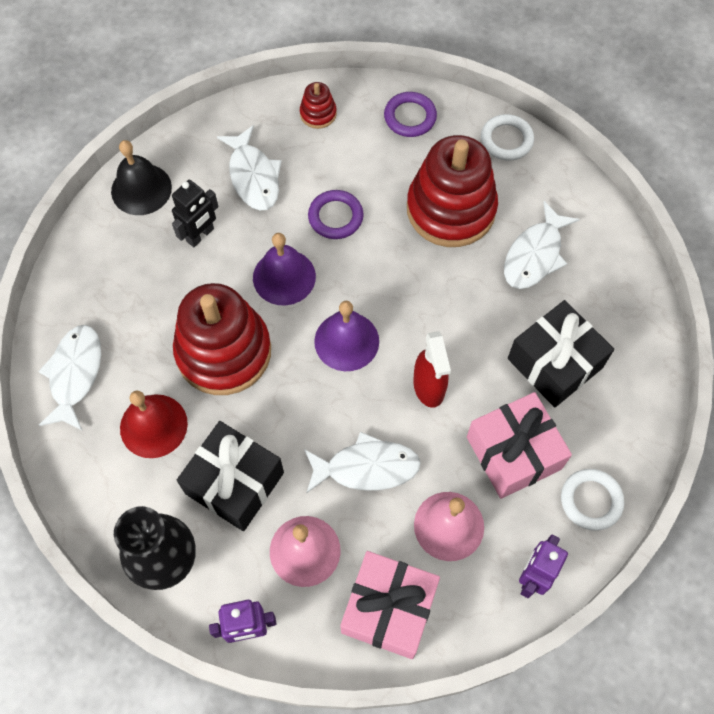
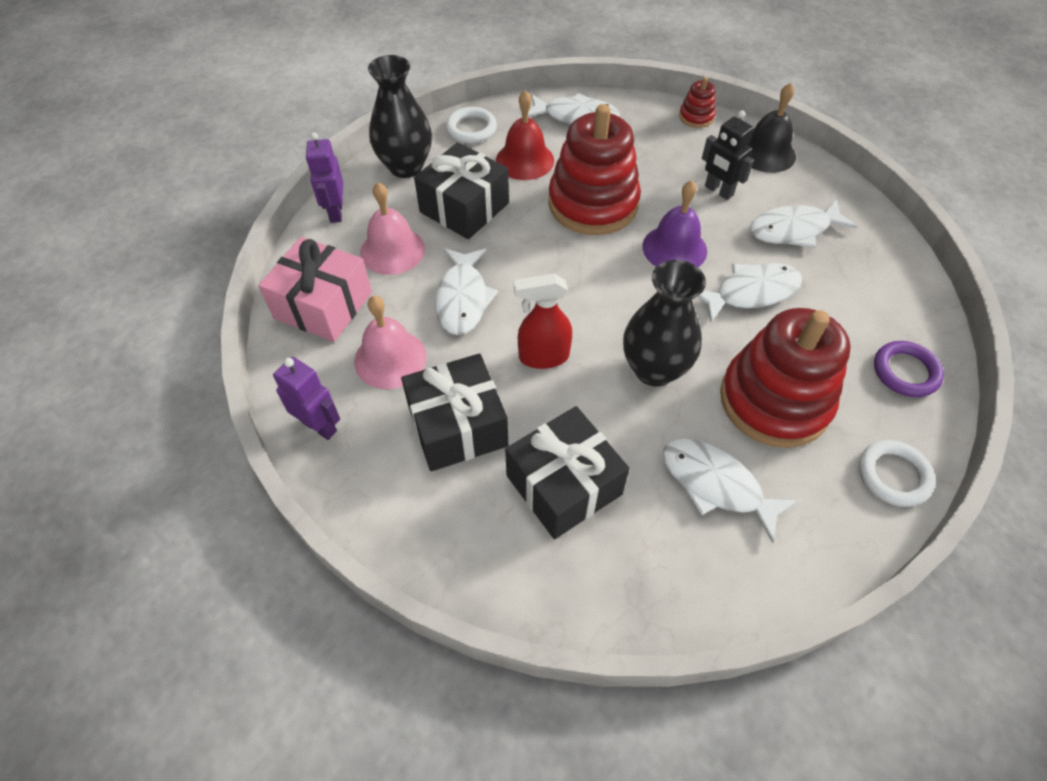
camera: 95 degrees right, 10 degrees down
(318, 114) = (888, 285): red stacking toy -> red stacking toy (696, 117)
(335, 217) = (751, 293): purple ring -> white fish
(346, 341) = (600, 292): purple bell -> none
(431, 296) = (654, 369): none -> black vase
(513, 453) = (457, 426): pink gift -> black gift
(591, 500) = (388, 496): white ring -> white ring (471, 129)

